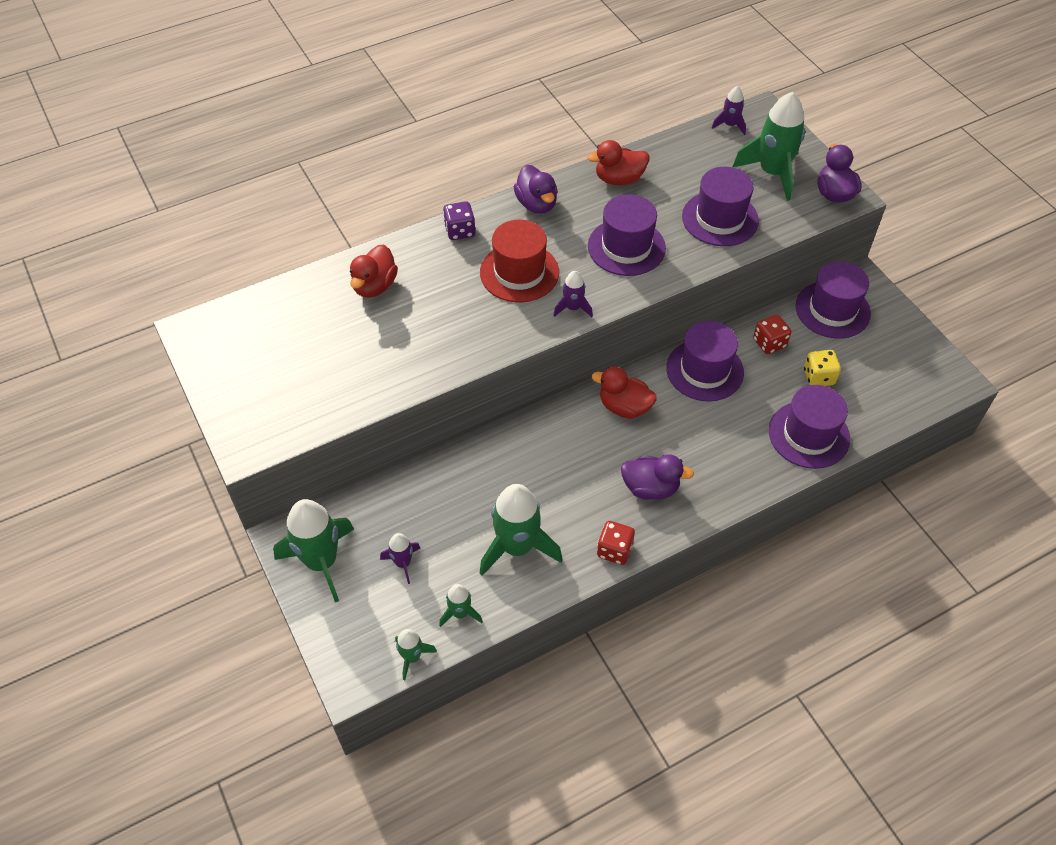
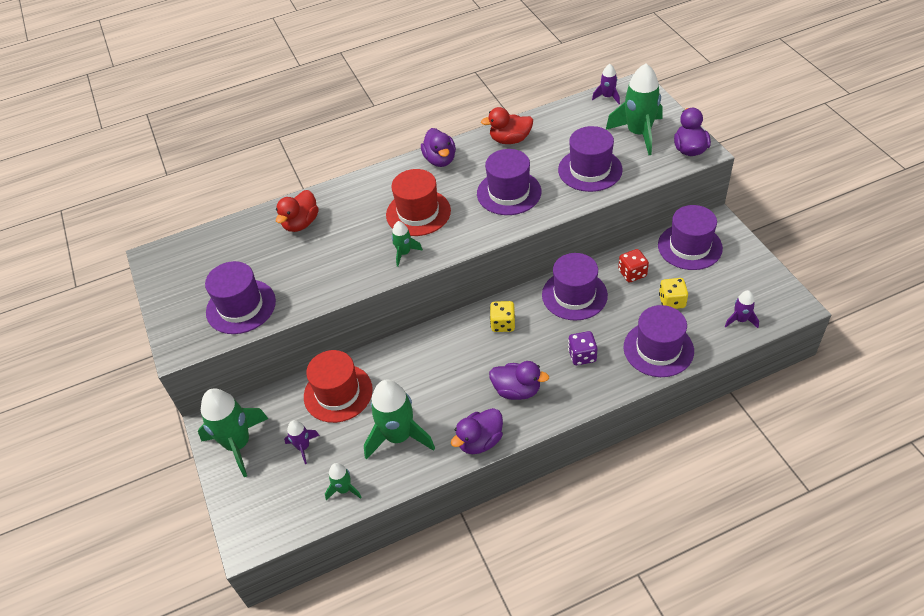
camera: 10 degrees right, 5 degrees down
(316, 394) = (241, 306): none -> purple hat
(412, 657) = (299, 524): green rocket -> green rocket (404, 253)
(436, 495) = (338, 393): none -> red hat
(460, 231) = (375, 181): purple dice -> purple dice (582, 356)
(573, 308) = (458, 240): purple rocket -> purple rocket (740, 320)
(614, 550) = (480, 441): red dice -> purple duck
(624, 407) = (503, 324): red duck -> yellow dice

